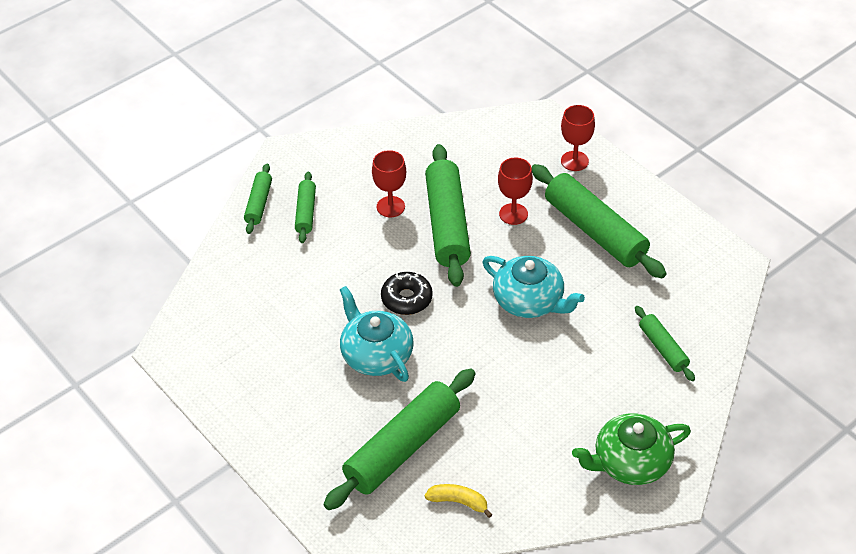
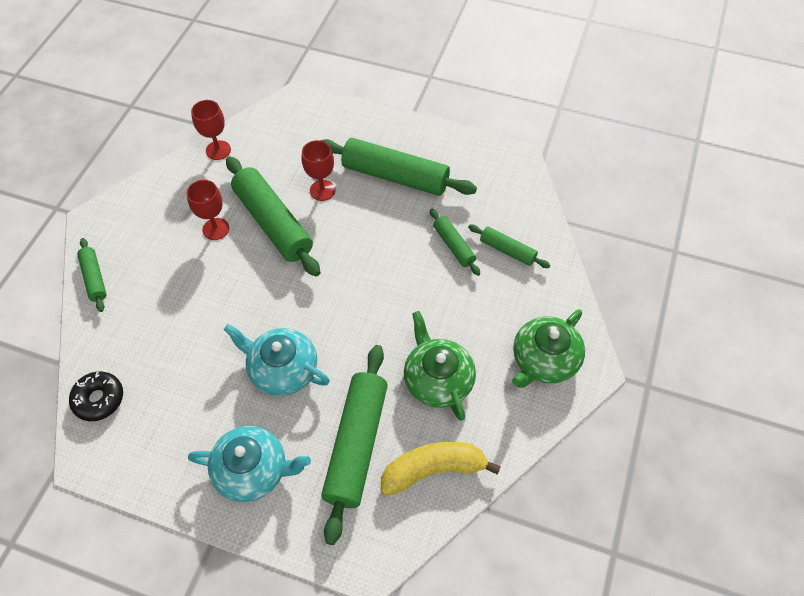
camera: 30 degrees left, 10 degrees up
(306, 212) = (143, 267): green rolling pin -> green rolling pin (454, 245)
(406, 299) = (278, 305): black donut -> black donut (99, 399)
(458, 502) = (434, 470): yellow banana -> yellow banana, size x1.80
(513, 430) = (438, 379): none -> green teapot
(529, 301) = (381, 259): turquoise teapot -> turquoise teapot (253, 470)
(574, 161) = (343, 125): red goblet -> red goblet (218, 150)

